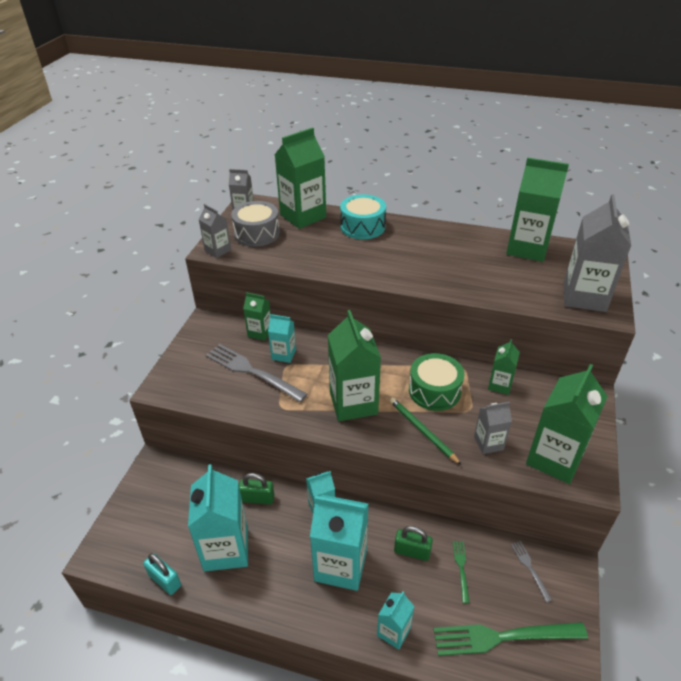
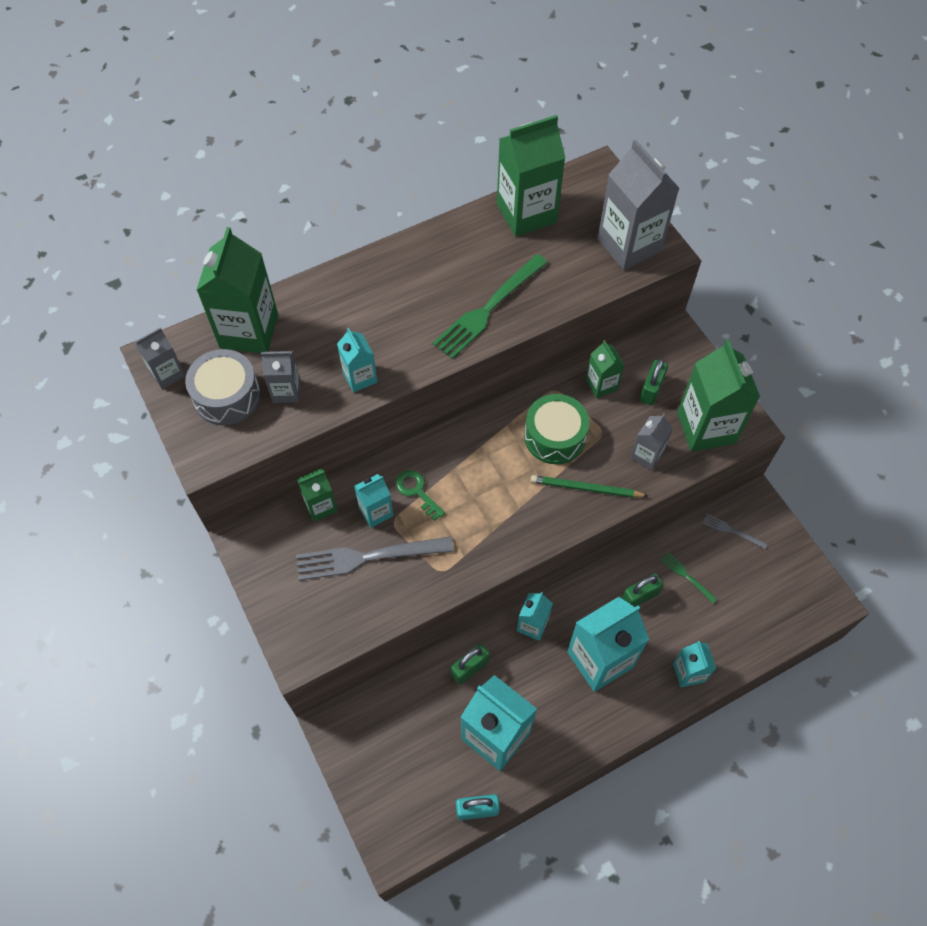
camera: 45 degrees left, 20 degrees up
(218, 250) = (213, 455): grey carton -> grey carton (286, 391)
(317, 361) = (417, 491): none -> green key
(331, 263) = (360, 377): none -> turquoise carton
(353, 403) = (500, 510): green carton -> none
(362, 227) = (334, 299): turquoise drum -> none
(503, 637) = (760, 604): green fork -> green fork (488, 309)
(535, 410) = (651, 389): none -> green padlock

